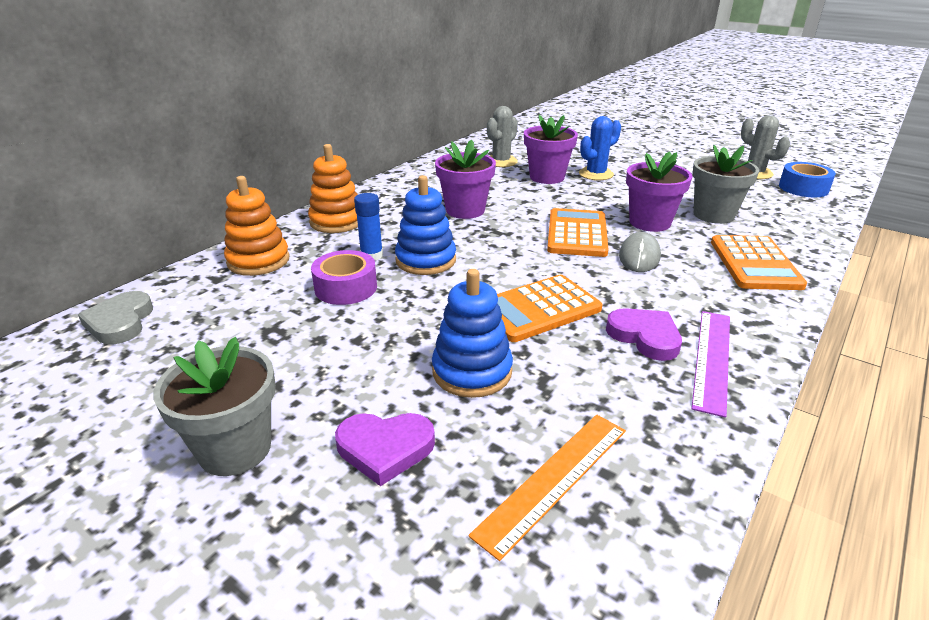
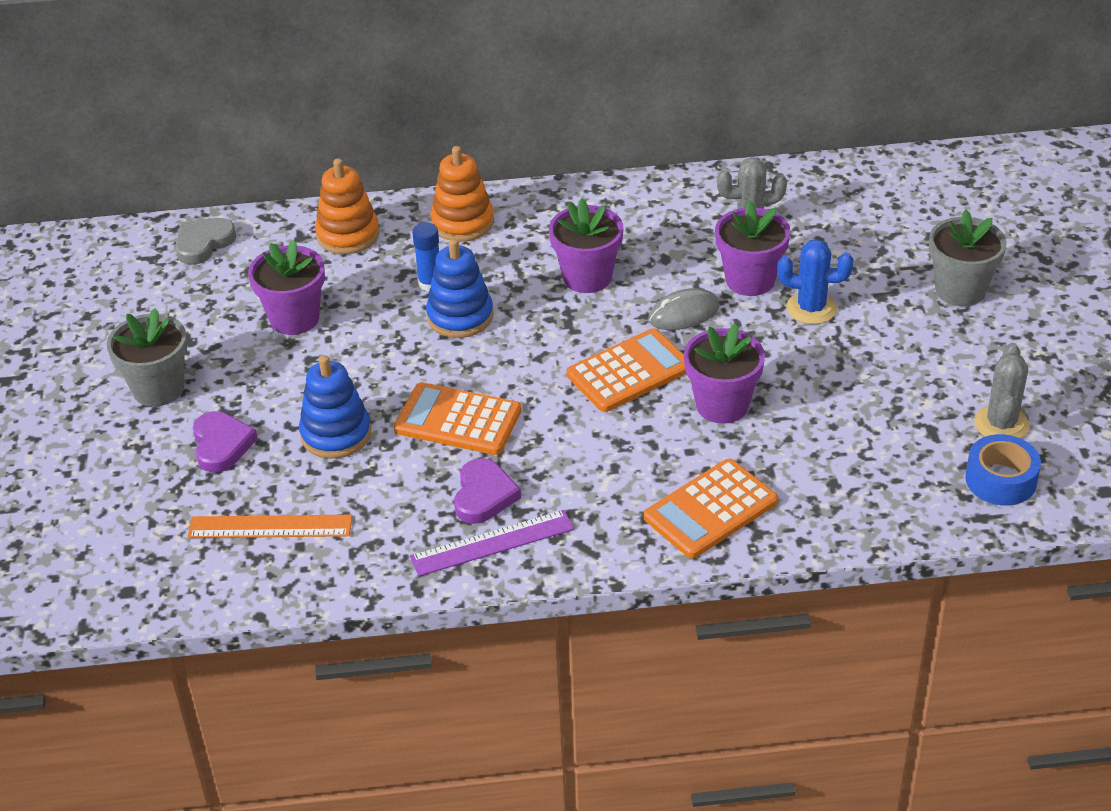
camera: 50 degrees right, 10 degrees up
(297, 323) = (294, 318): none -> purple flower pot
(346, 288) = (366, 306): purple tape -> none
(385, 448) = (221, 445): purple heart -> purple heart turned 150 degrees counterclockwise
(639, 256) = (630, 432): grey mouse -> grey mouse (683, 313)
(713, 215) = (806, 440): grey flower pot -> grey flower pot (960, 290)

